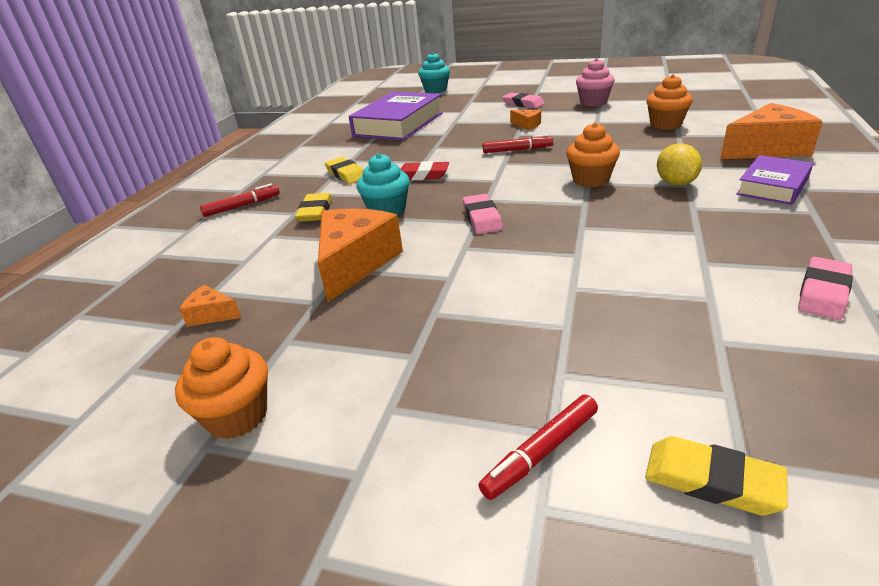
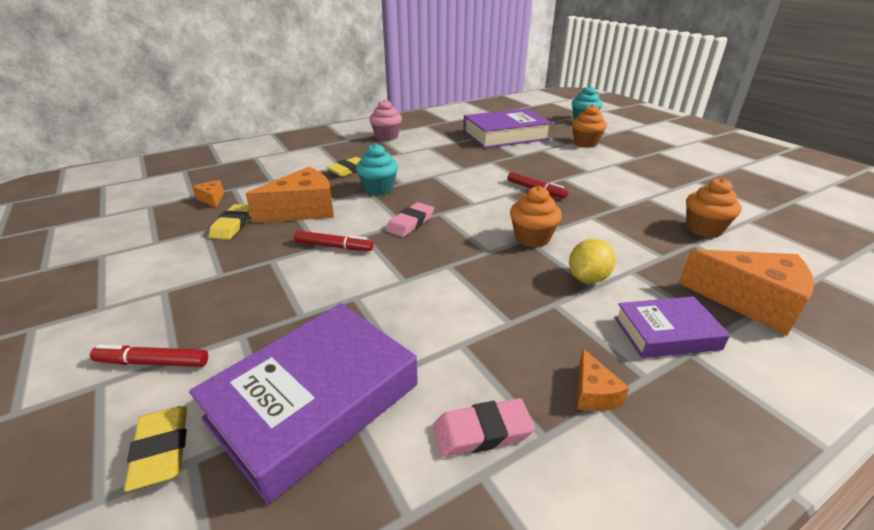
camera: 40 degrees right, 0 degrees up
(237, 416) = (129, 251): orange cupcake -> orange cupcake (585, 143)
(242, 206) = (330, 149): red marker -> red marker (334, 246)
(346, 174) = (408, 155): yellow eraser -> yellow eraser (233, 225)
(422, 175) = (442, 177): red eraser -> none
(523, 104) = (622, 157): pink eraser -> none
(527, 125) = (586, 174): orange cheese -> orange cheese (593, 393)
(593, 102) = (684, 180): pink cupcake -> pink cupcake (386, 137)
(715, 360) = (314, 401): none -> purple book

